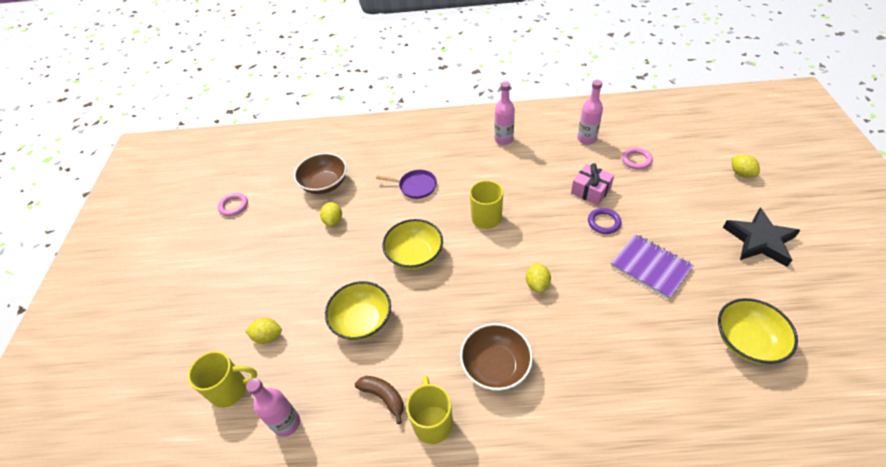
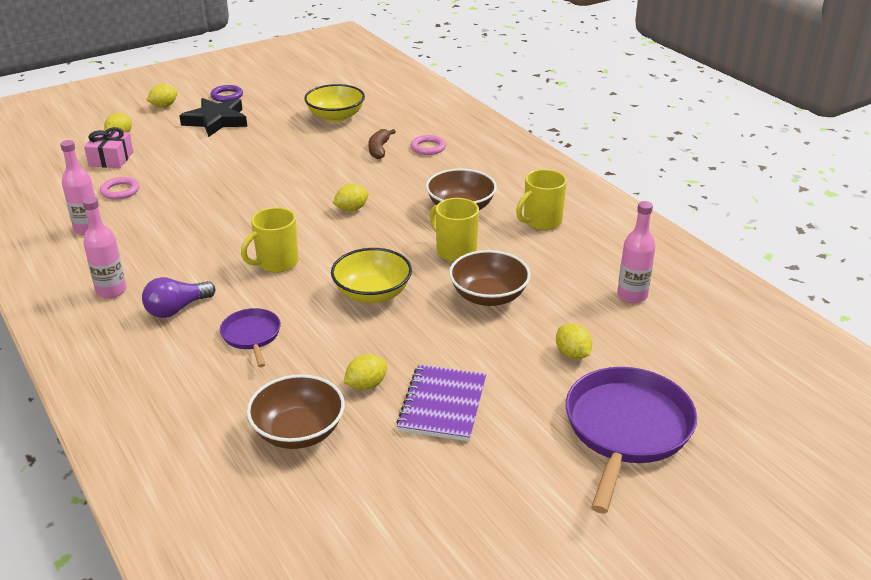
camera: 125 degrees left, 15 degrees down
(192, 325) = (626, 429): none -> purple pan
(230, 389) = (649, 349): yellow mug -> yellow mug (455, 251)
(234, 206) = (415, 522): pink ring -> pink ring (428, 147)
(362, 321) = (488, 296): yellow bowl -> brown bowl
(383, 397) = (548, 253): brown banana -> brown banana (379, 149)
(465, 162) = (176, 309): none -> purple light bulb
(590, 191) = (190, 208): pink gift -> pink gift (111, 159)
(604, 222) = (238, 192): purple ring -> purple ring (227, 96)
(650, 267) = (285, 160): purple notebook -> purple notebook (442, 405)
(807, 211) = (164, 106): none -> yellow lemon

